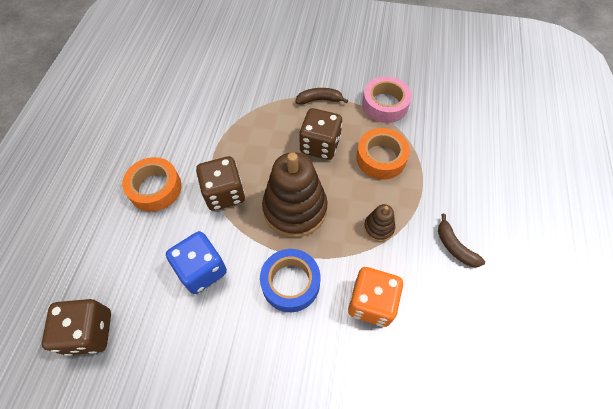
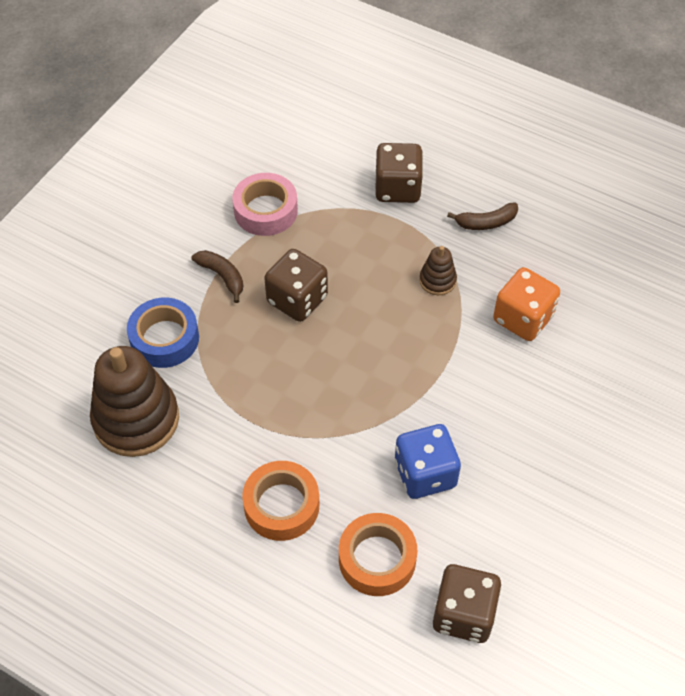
camera: 70 degrees left, 5 degrees down
(224, 193) = (325, 425): brown dice -> brown dice (397, 188)
(290, 283) = (474, 386): blue tape -> blue tape (164, 338)
(295, 209) = (379, 354): brown stacking toy -> brown stacking toy (136, 419)
(319, 100) = (222, 276): brown banana -> brown banana turned 120 degrees clockwise
(381, 158) = (345, 244): orange tape -> orange tape (377, 559)

